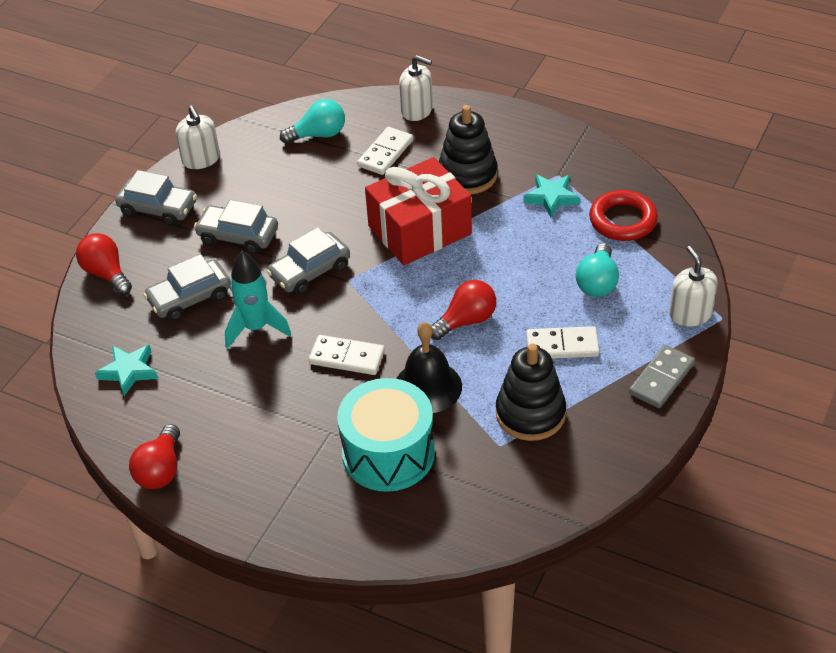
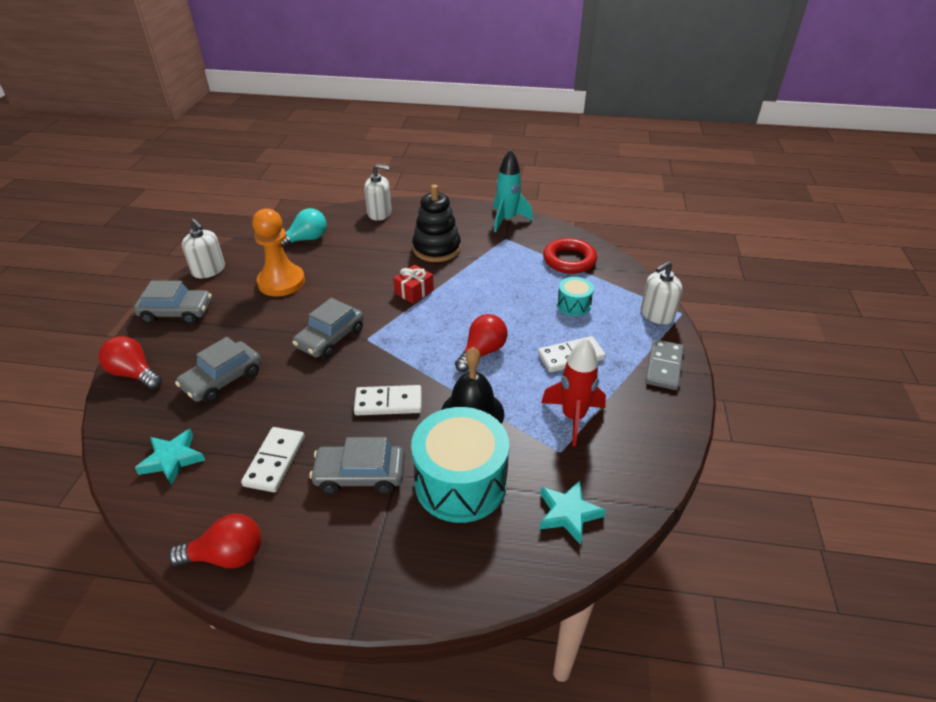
camera: 20 degrees left, 5 degrees down
(160, 470) = (227, 555): red light bulb -> red light bulb turned 90 degrees counterclockwise
(238, 236) = (257, 322): grey car -> grey car (360, 475)
(256, 328) = (294, 394): turquoise rocket -> turquoise rocket (507, 220)
(276, 189) = (281, 282): none -> orange pawn
(385, 153) = (365, 244): white domino -> white domino (275, 461)
(419, 230) = (414, 291): red gift -> red gift, size x0.44
(530, 414) = (573, 417): black stacking toy -> red rocket
(551, 197) = (508, 253): turquoise star -> turquoise star (568, 513)
(597, 282) = (573, 305): turquoise light bulb -> turquoise drum
(690, 314) = (656, 314): white soap dispenser -> white soap dispenser turned 90 degrees counterclockwise

